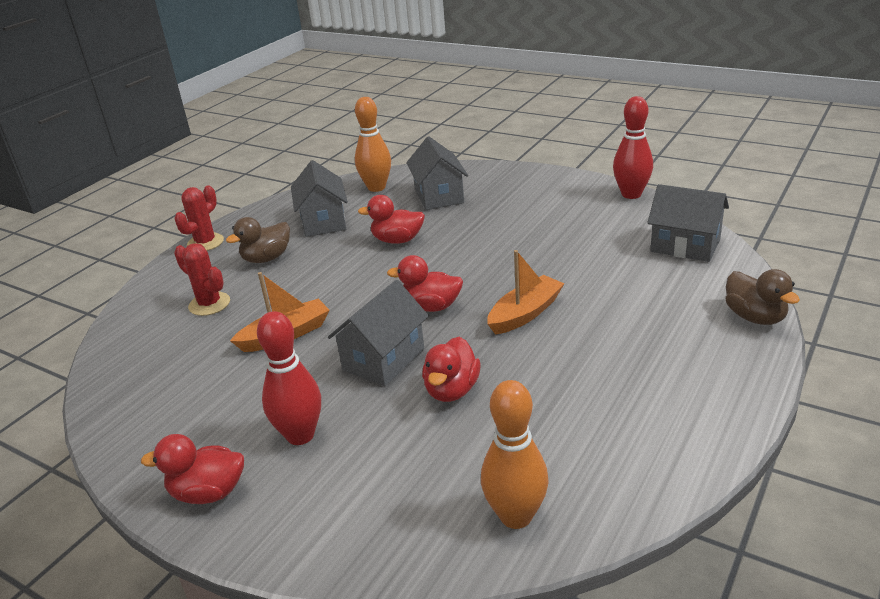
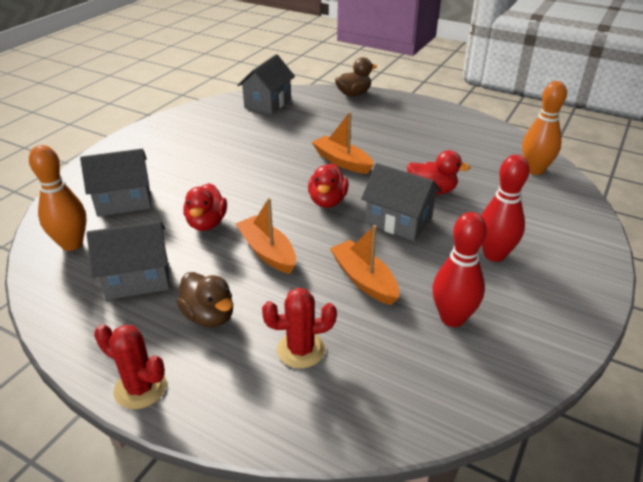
camera: 95 degrees left, 5 degrees up
(208, 492) = (568, 294): red duck -> none
(209, 304) = (301, 350): red cactus -> red cactus turned 45 degrees clockwise
(344, 277) = (267, 252): none -> orange boat
(631, 194) = (182, 113): red bowling pin -> red bowling pin (452, 318)

